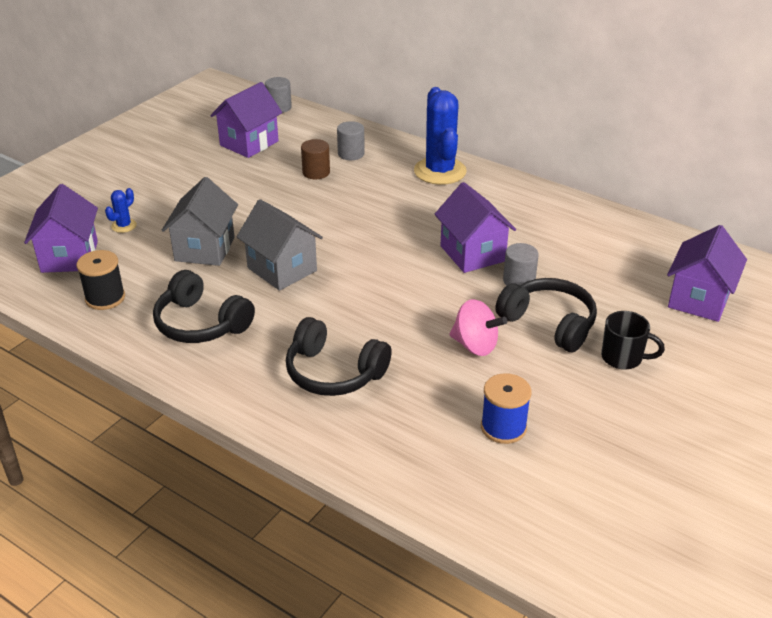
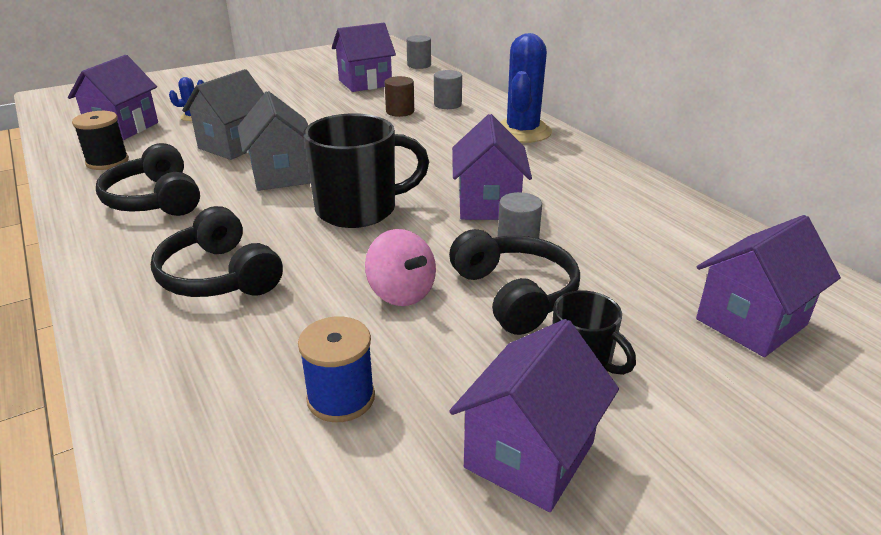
camera: 25 degrees right, 5 degrees down
(380, 285) = (359, 210): none -> black mug
(634, 422) = (529, 455): none -> purple house

